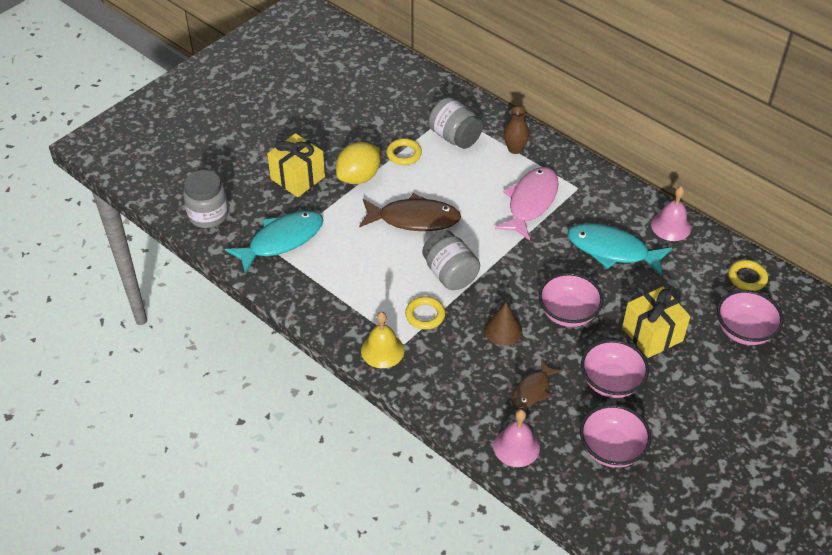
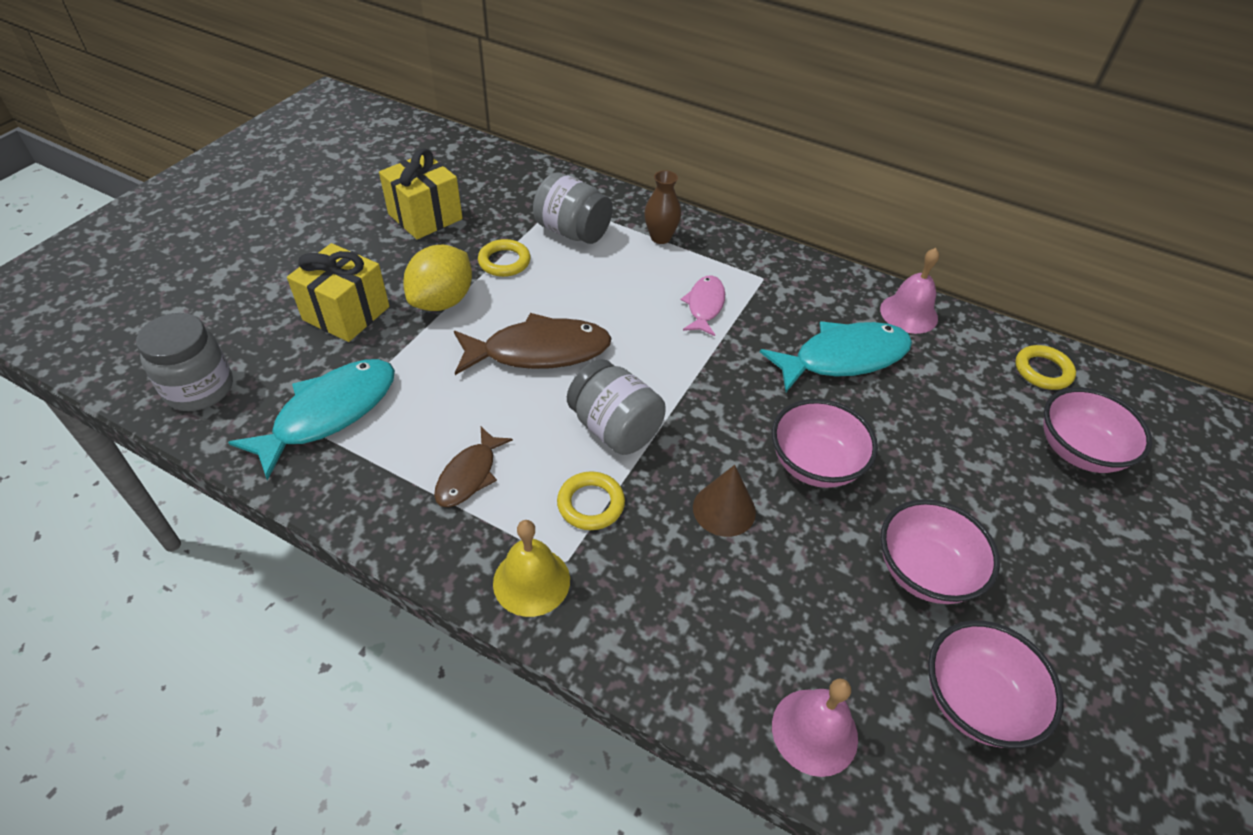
camera: 15 degrees left, 0 degrees up
(530, 202) = (704, 306): pink fish -> pink fish, size x0.58
(532, 390) = (805, 610): brown fish -> brown fish (469, 475)
(612, 250) = (843, 358): turquoise fish -> turquoise fish turned 150 degrees clockwise
(652, 334) = (952, 478): yellow gift -> yellow gift (425, 216)

